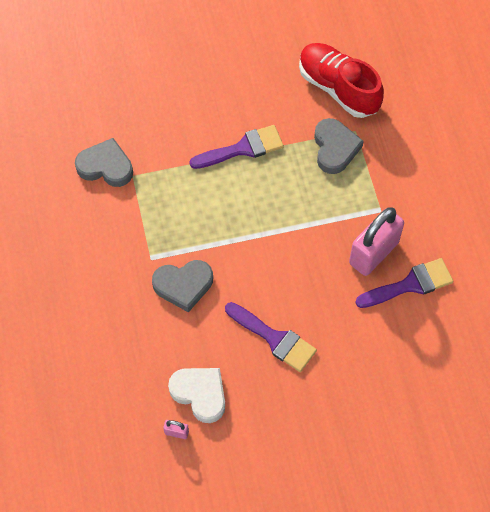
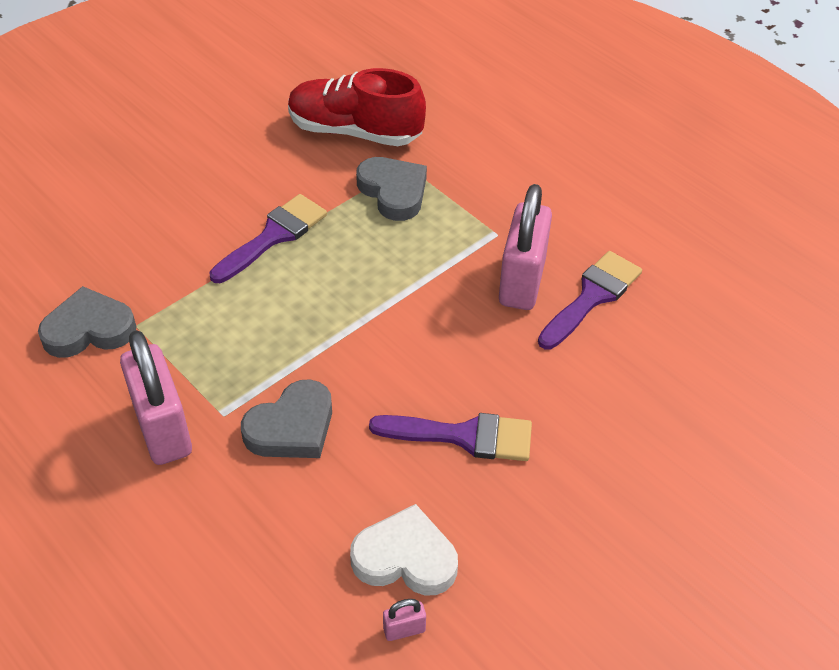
camera: 30 degrees left, 15 degrees down
(114, 252) = (163, 429): none -> pink padlock

